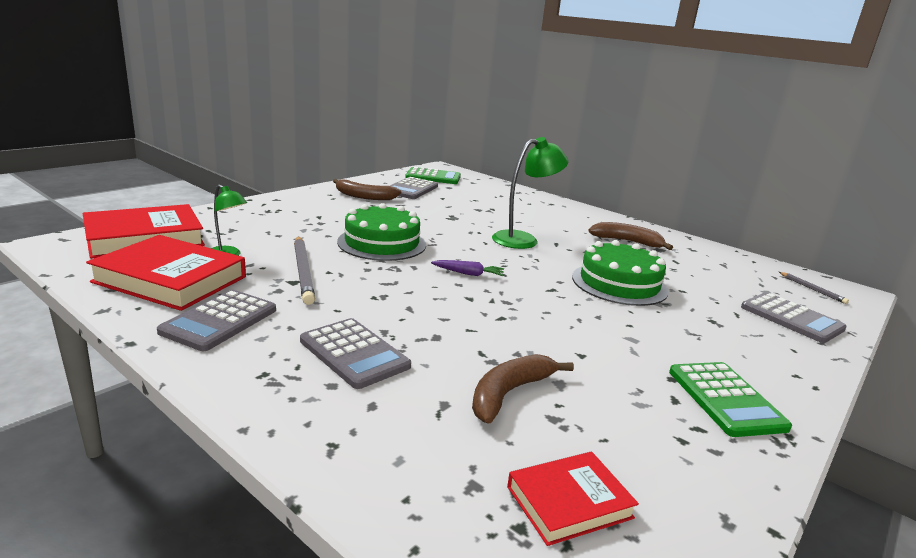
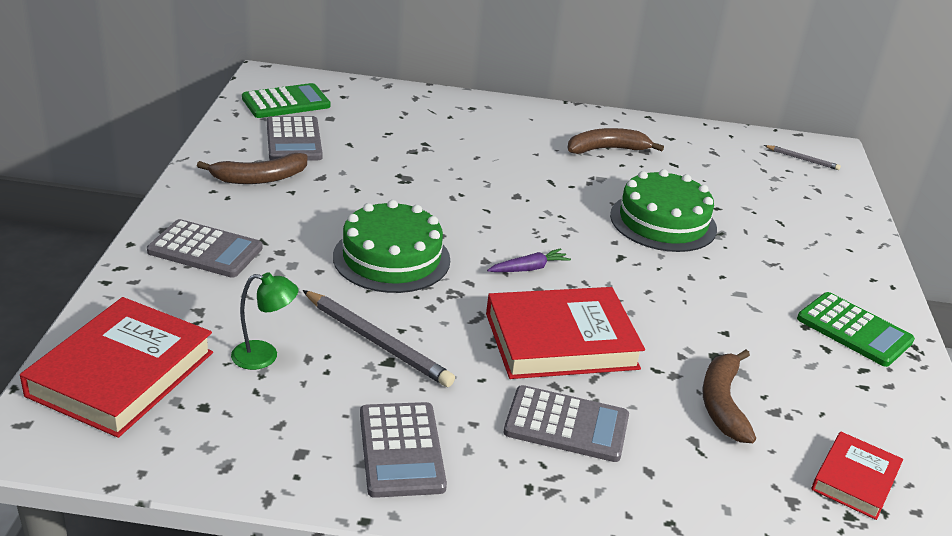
camera: 35 degrees left, 10 degrees up
(170, 279) = (263, 422): red book -> red book (561, 341)
(523, 239) = (515, 188): green lamp -> none
(791, 318) = (819, 209): grey calculator -> grey calculator (205, 250)

